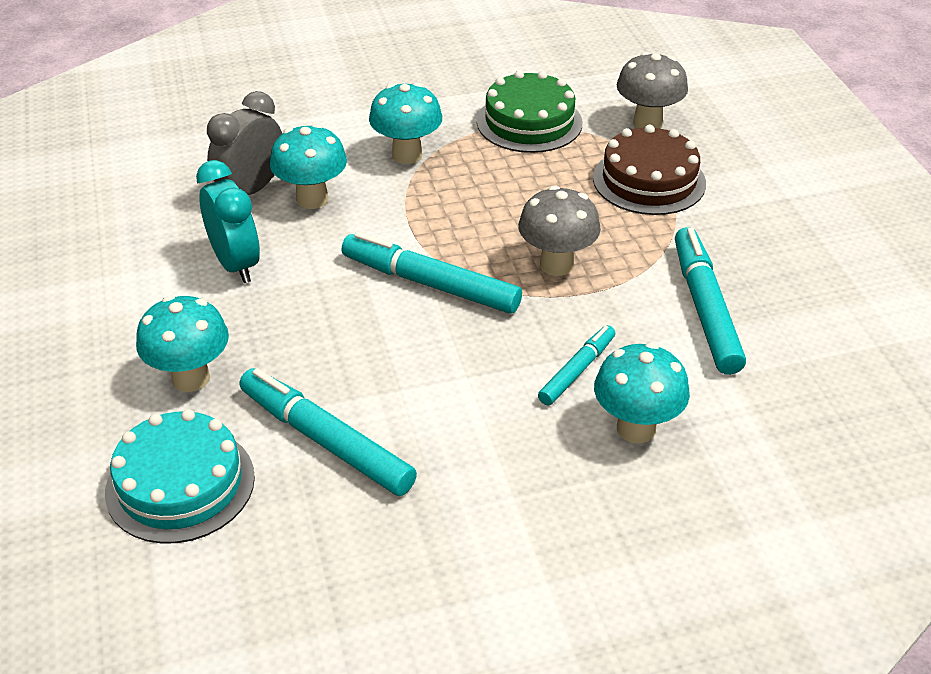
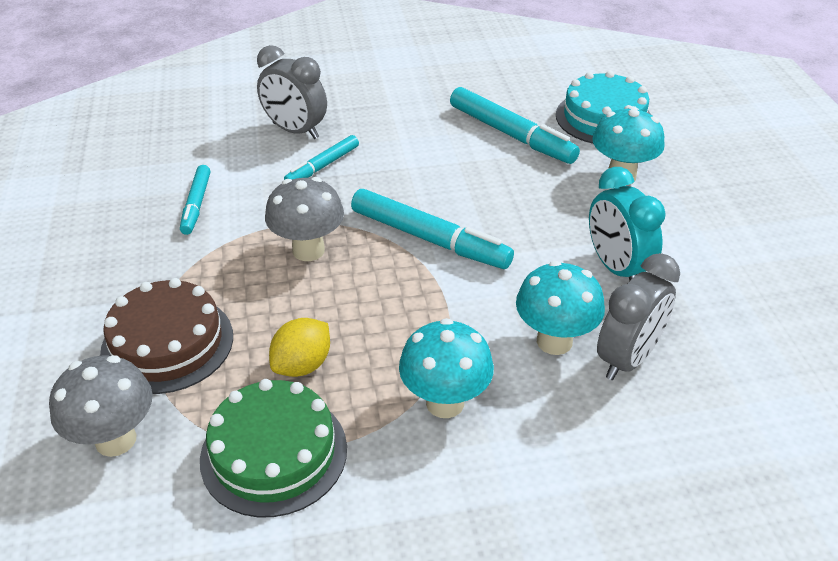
camera: 175 degrees left, 0 degrees up
(527, 172) = (302, 365): none -> yellow lemon
(636, 428) = (295, 131): turquoise mushroom -> grey clock
(705, 309) = (196, 204): turquoise marker -> turquoise marker, size x0.58

